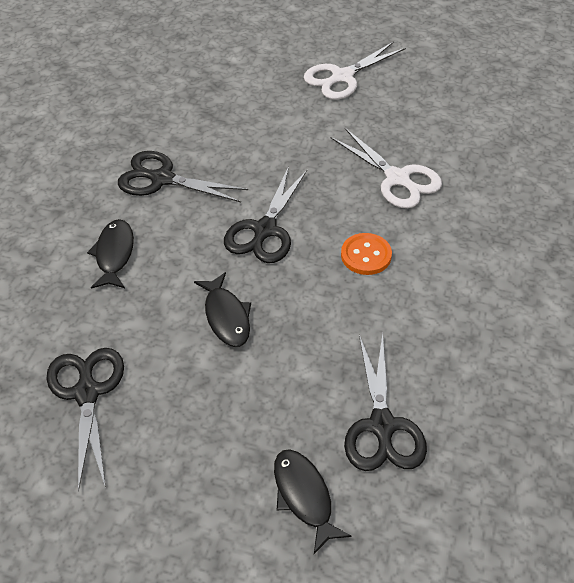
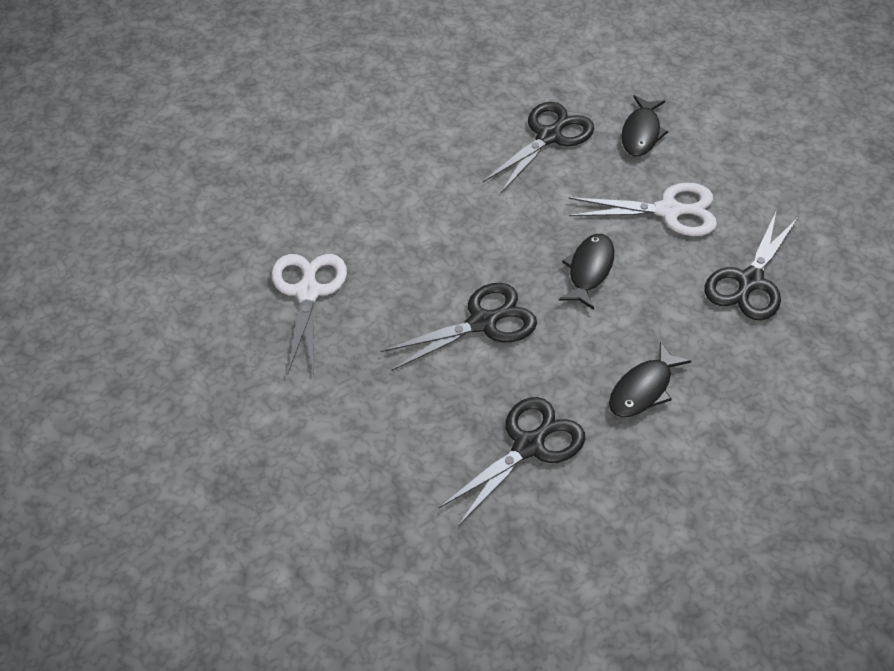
camera: 140 degrees left, 0 degrees up
(162, 179) = (528, 446): black scissors -> black scissors turned 105 degrees counterclockwise
(342, 77) = (200, 449): white scissors -> white scissors (668, 211)
(366, 255) = (422, 245): orange button -> none

